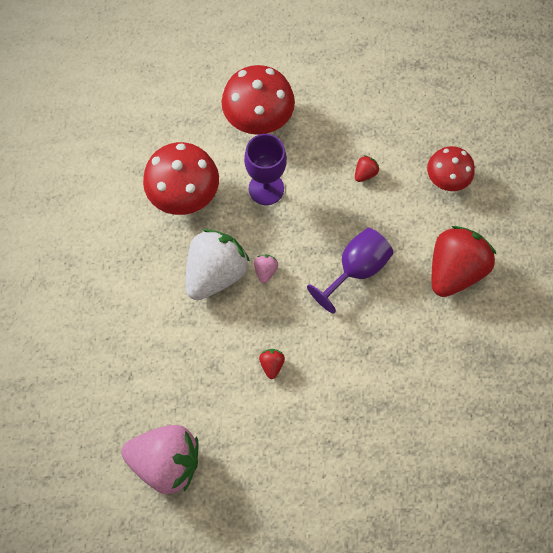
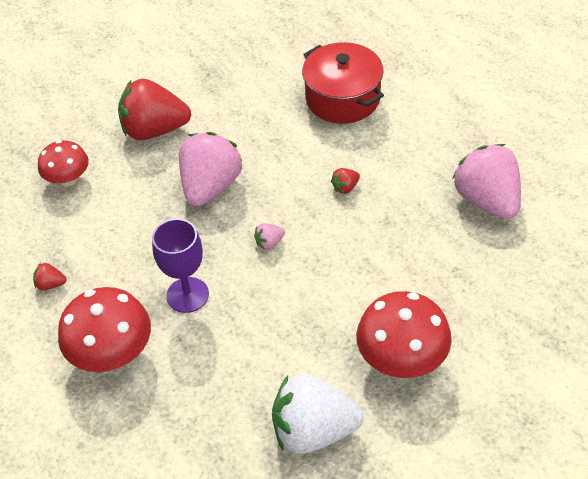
camera: 125 degrees left, 20 degrees down
(185, 193) = (250, 355): red mushroom -> red mushroom (402, 358)
(216, 272) = (305, 275): white strawberry -> white strawberry (313, 431)
(355, 269) = (210, 186): purple goblet -> pink strawberry
(365, 173) = (108, 234): red strawberry -> red strawberry (50, 284)
(372, 444) = (342, 98): none -> red pot

